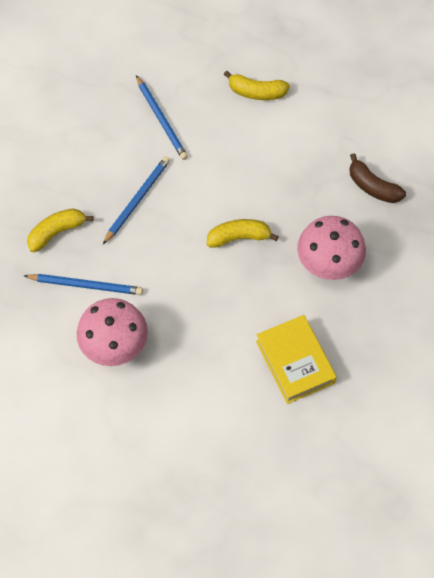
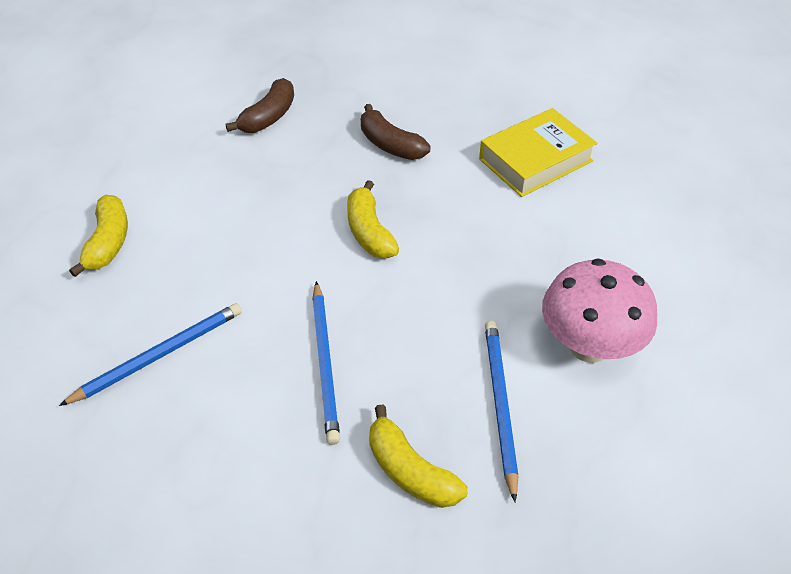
camera: 100 degrees left, 15 degrees down
(137, 200) = (325, 362): blue pencil -> blue pencil turned 120 degrees counterclockwise
(328, 264) = (390, 145): pink mushroom -> brown banana

